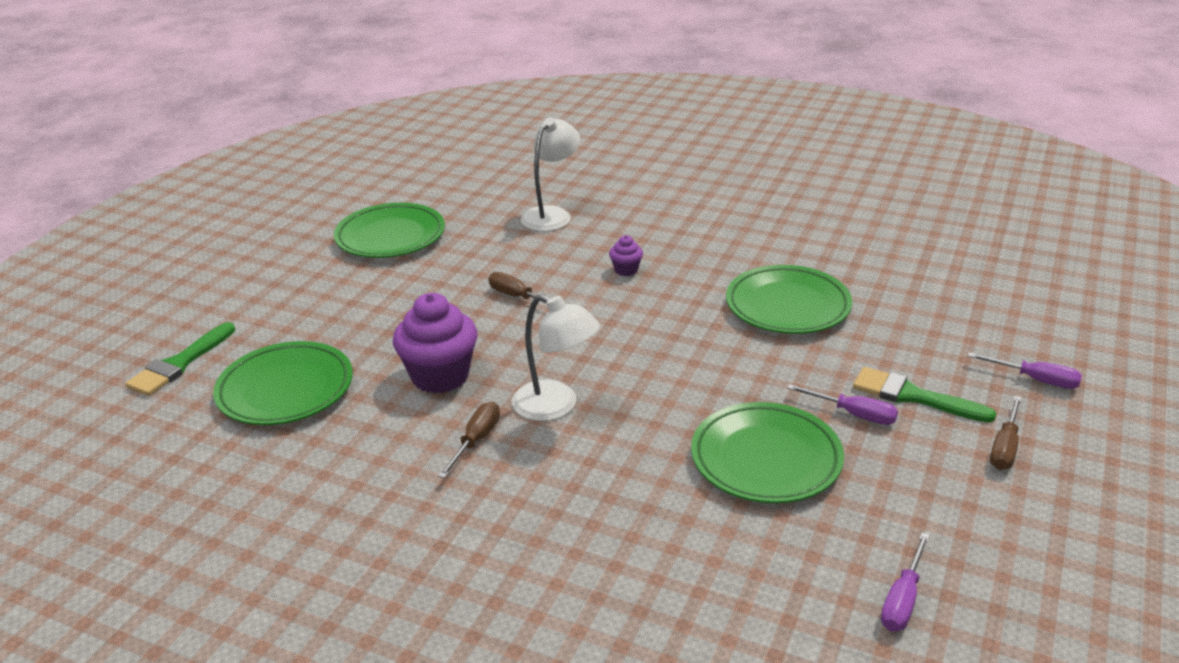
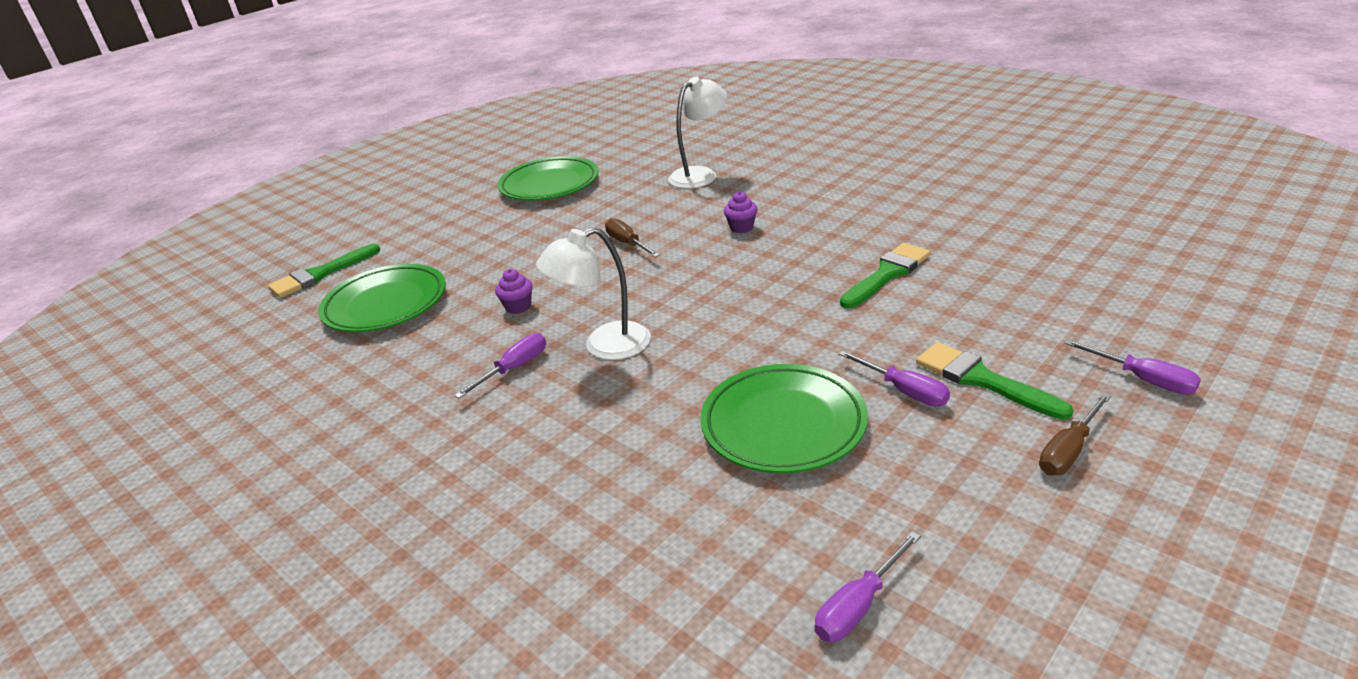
camera: 20 degrees right, 0 degrees up
(440, 376) = (518, 307): purple cupcake -> purple cupcake, size x0.47
(476, 440) = (514, 368): brown screwdriver -> purple screwdriver
(556, 406) = (604, 346): white lamp -> white lamp turned 105 degrees clockwise
(787, 306) = (887, 274): green plate -> green brush

